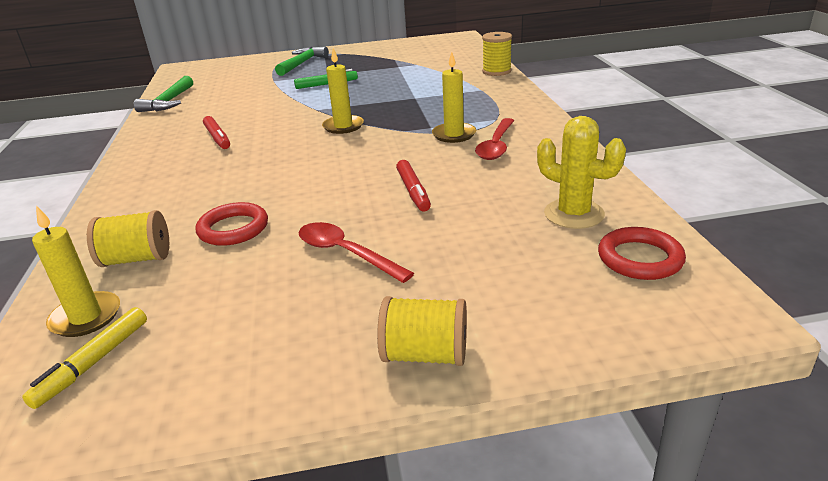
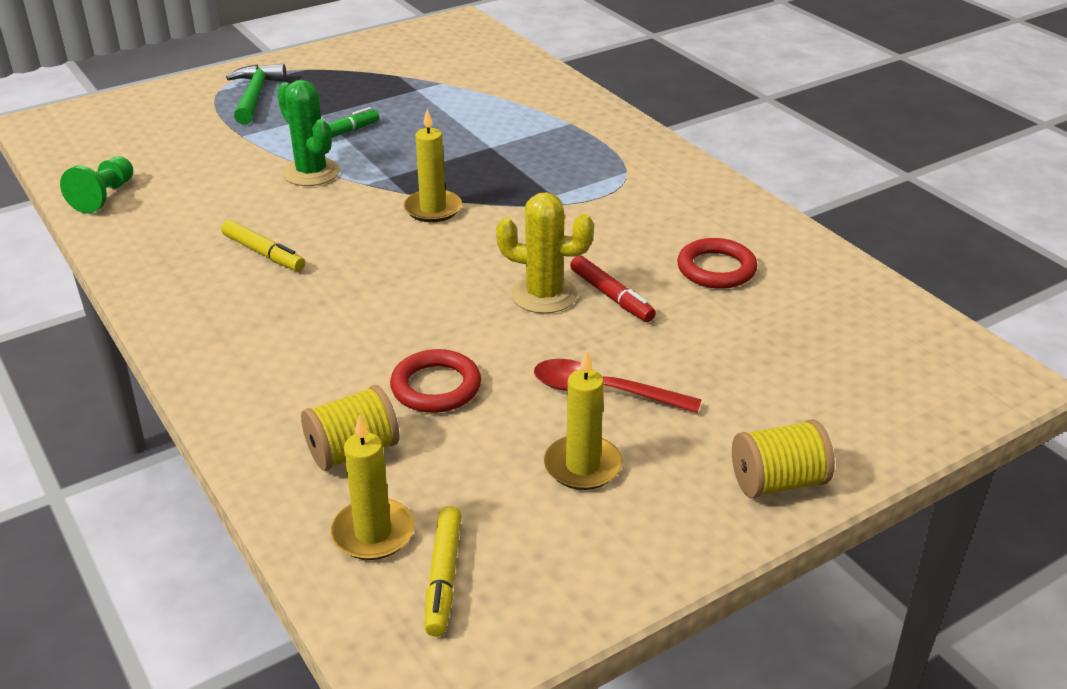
camera: 25 degrees left, 5 degrees up
(169, 102) = (104, 196): green hammer -> green pawn
(218, 138) = (264, 253): red marker -> yellow marker
(291, 101) = (311, 173): none -> green cactus
(454, 135) = (593, 204): yellow candle -> yellow candle (582, 466)
(496, 71) = (566, 87): yellow spool -> none
(496, 146) = (658, 214): red spoon -> none
(574, 214) = (807, 296): yellow cactus -> yellow cactus (544, 295)
(640, 258) = (902, 338): red ring -> red ring (716, 269)

